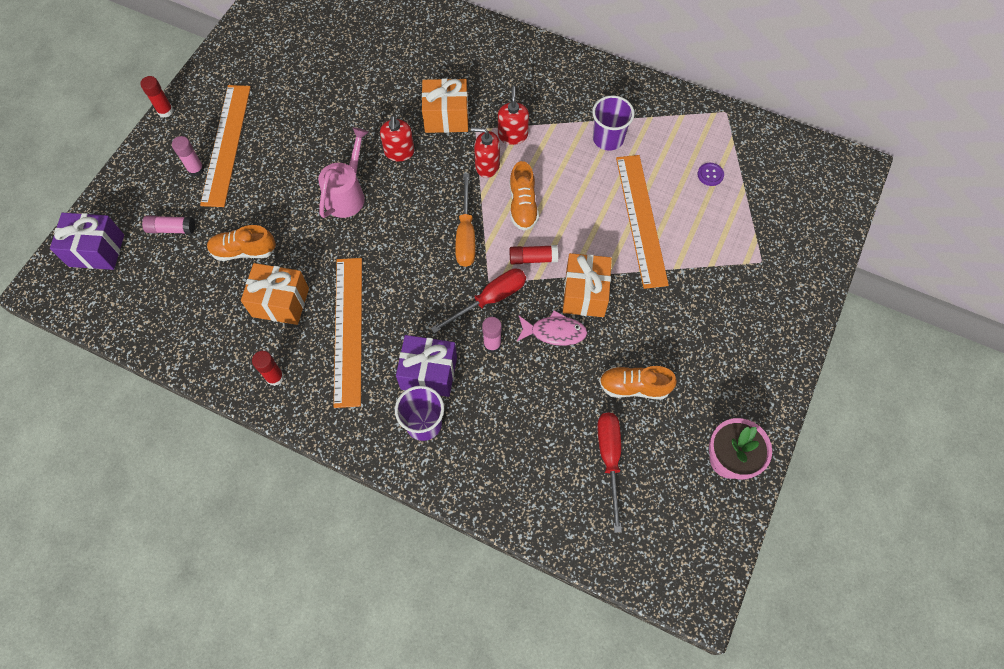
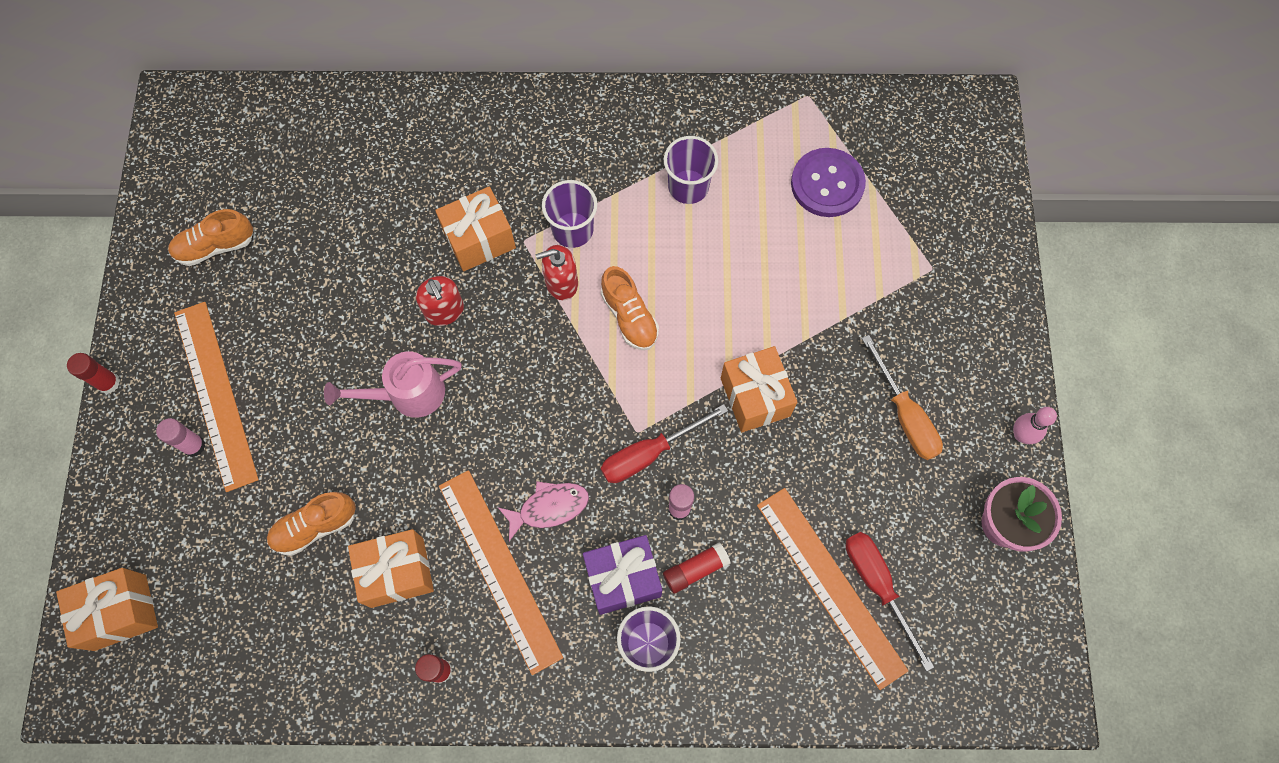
camera: 25 degrees left, 5 degrees up
(96, 250) = (120, 612): purple gift -> orange gift
(171, 229) = (205, 539): pink glue stick -> none
(347, 194) = (408, 394): pink watering can -> pink watering can turned 105 degrees counterclockwise
(466, 235) = (580, 384): orange screwdriver -> orange screwdriver (905, 415)
(490, 299) = (649, 453): red screwdriver -> red screwdriver turned 150 degrees counterclockwise
(512, 135) = (572, 230): red soap dispenser -> purple cup
(533, 258) = (674, 379): red glue stick -> red glue stick (695, 569)
(554, 332) = (743, 460): pink fish -> pink fish (549, 508)
(634, 387) = (864, 486): orange shoe -> orange shoe (216, 246)
(641, 219) = (775, 275): orange ruler -> orange ruler (830, 586)
(710, 175) = (827, 184): purple button -> purple button, size x2.22
(772, 403) = (1021, 435): none -> pink bowling pin

